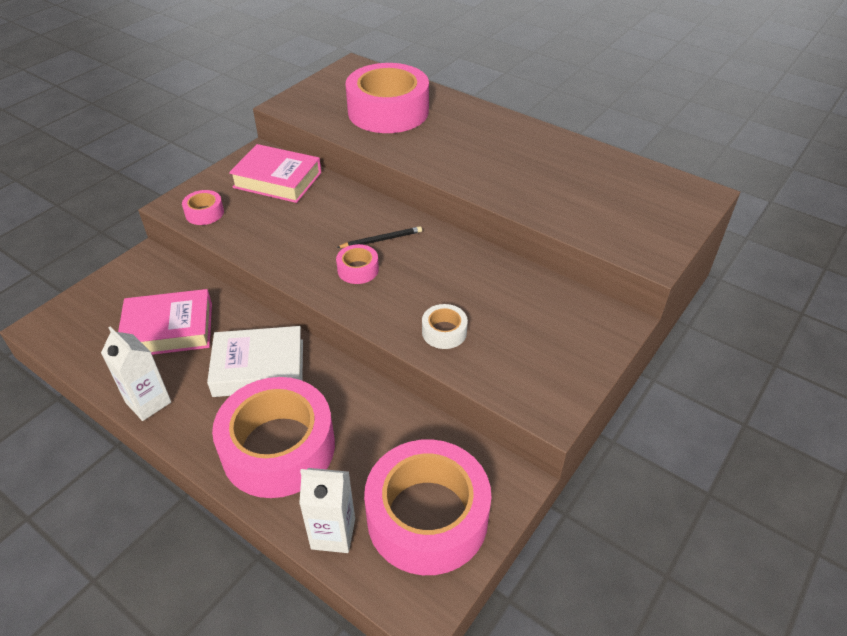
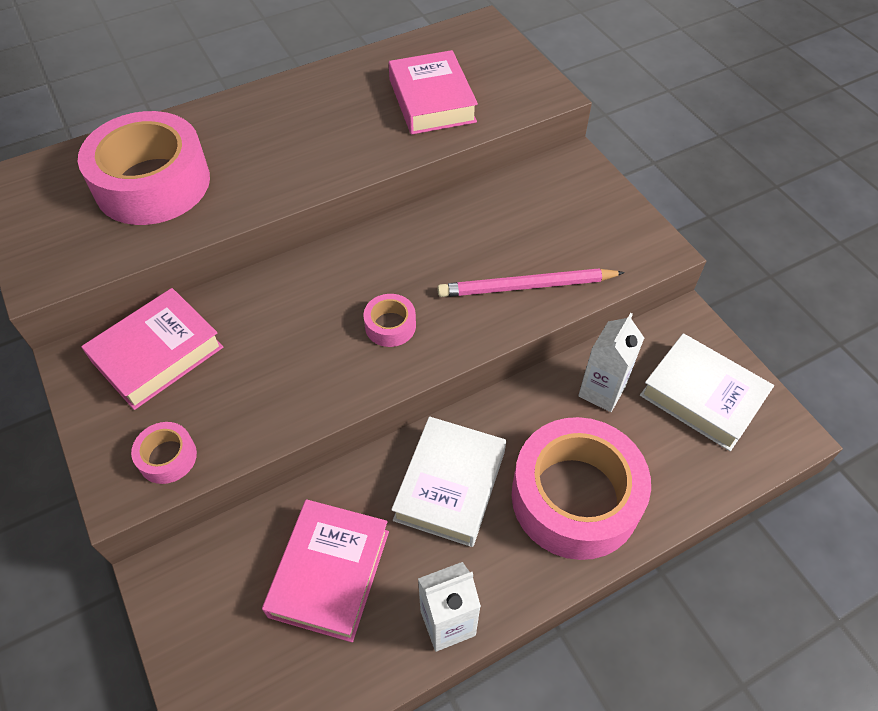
camera: 65 degrees left, 10 degrees up
(333, 533) = (697, 478): white carton -> white carton (602, 391)
(381, 239) = (352, 288): black pencil -> none
(427, 516) = (702, 397): pink tape -> white book
(444, 332) = (526, 286): white tape -> pink pencil
(578, 196) = (432, 101): none -> pink book

